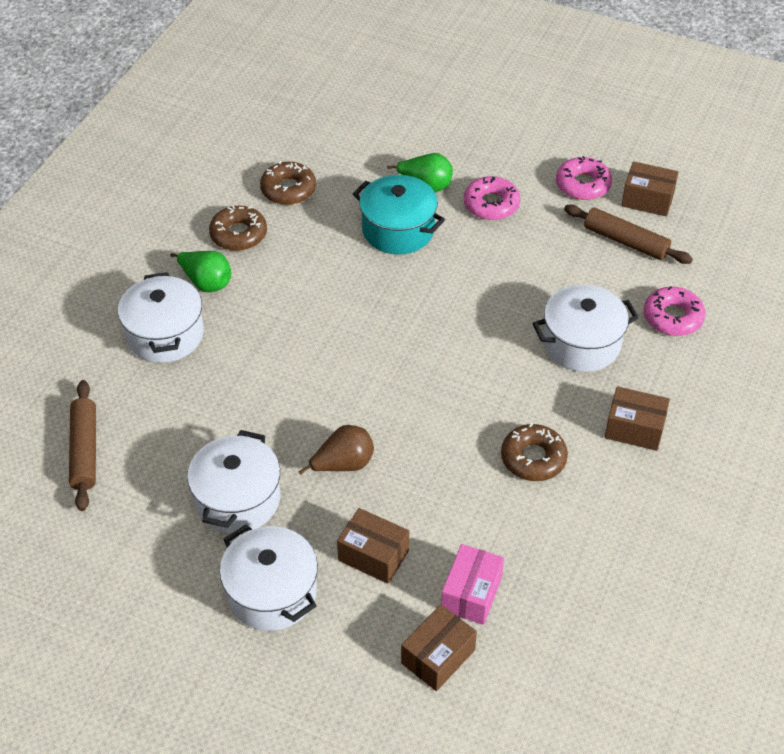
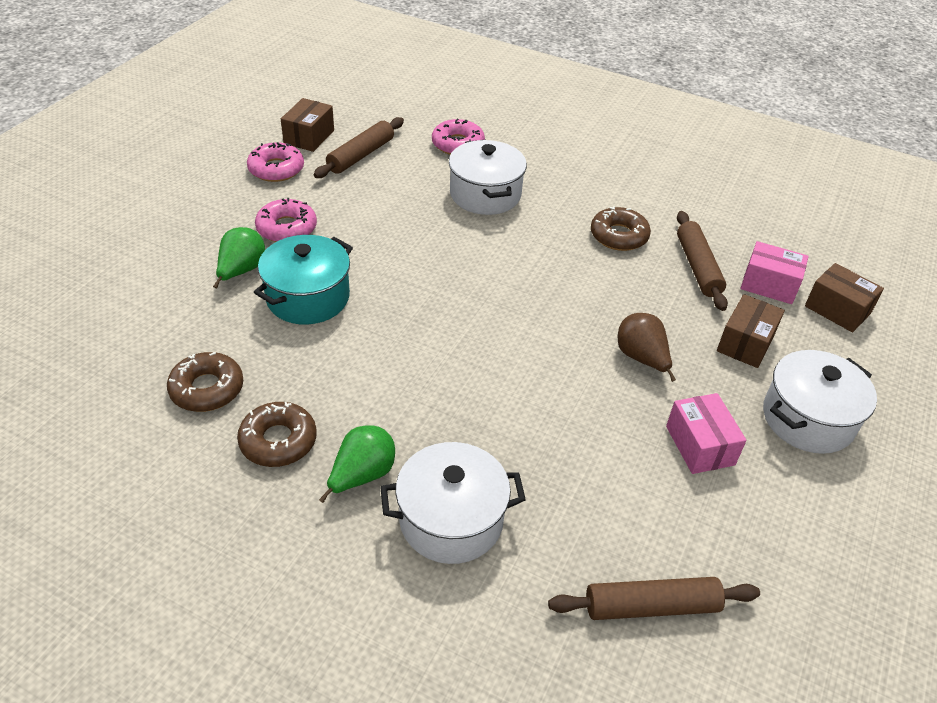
camera: 90 degrees left, 5 degrees down
(238, 499) = (700, 445): white pot -> pink box
(491, 528) = (698, 267): none -> brown rolling pin
(634, 429) = (581, 179): brown box -> none

